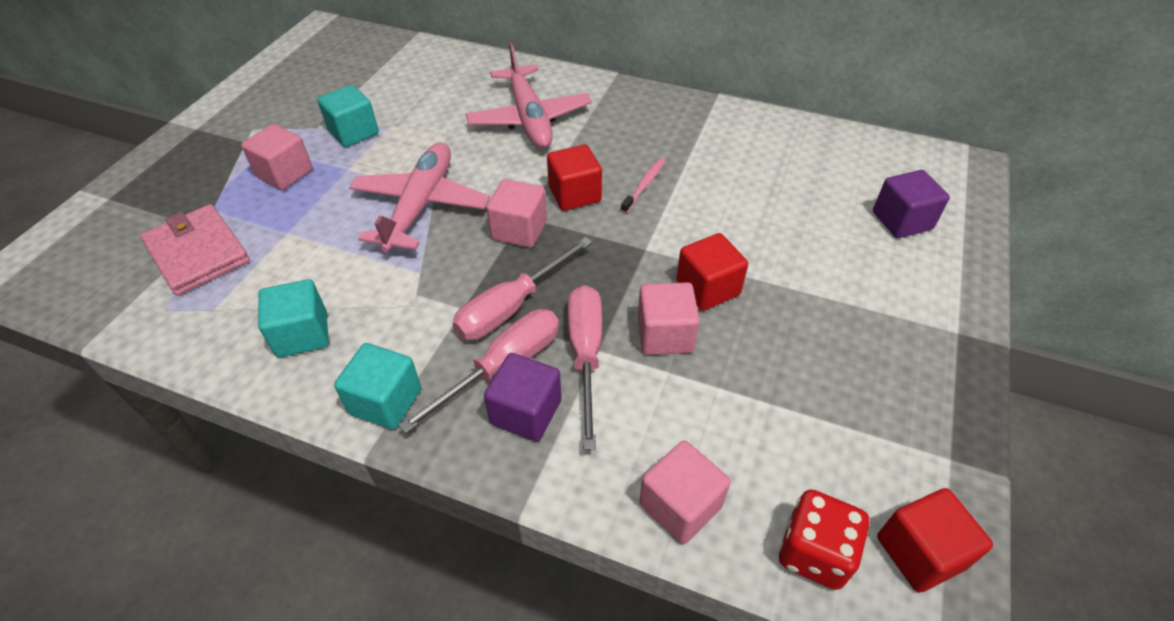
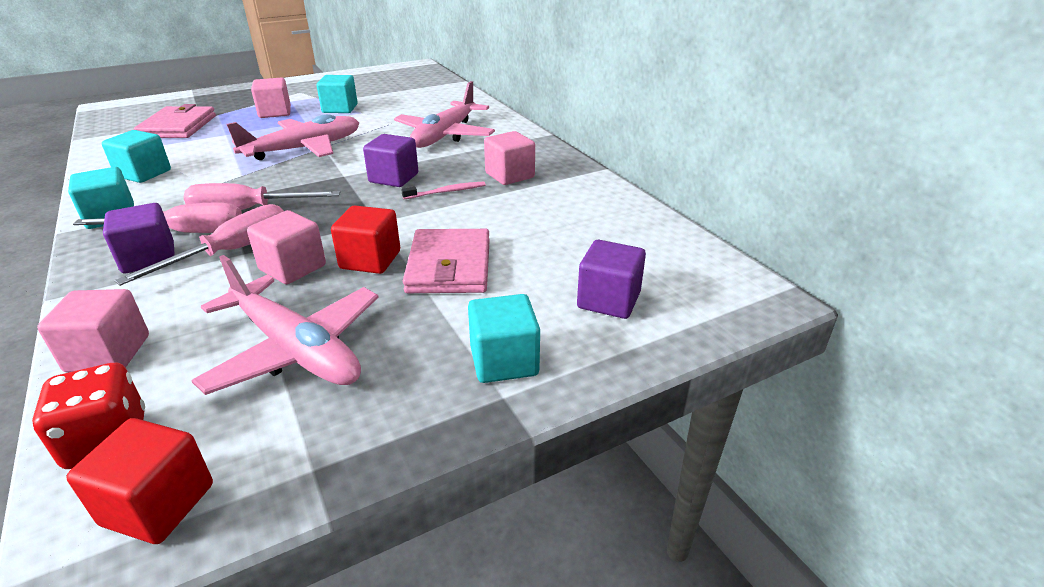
camera: 40 degrees right, 15 degrees down
(519, 230) = (327, 180): pink cube -> pink cube (509, 175)
(574, 194) = (394, 178): red cube -> purple cube
(769, 257) = (449, 266): none -> pink wallet
(796, 396) = (294, 349): none -> pink plane
(921, 308) = (504, 361): none -> turquoise cube

